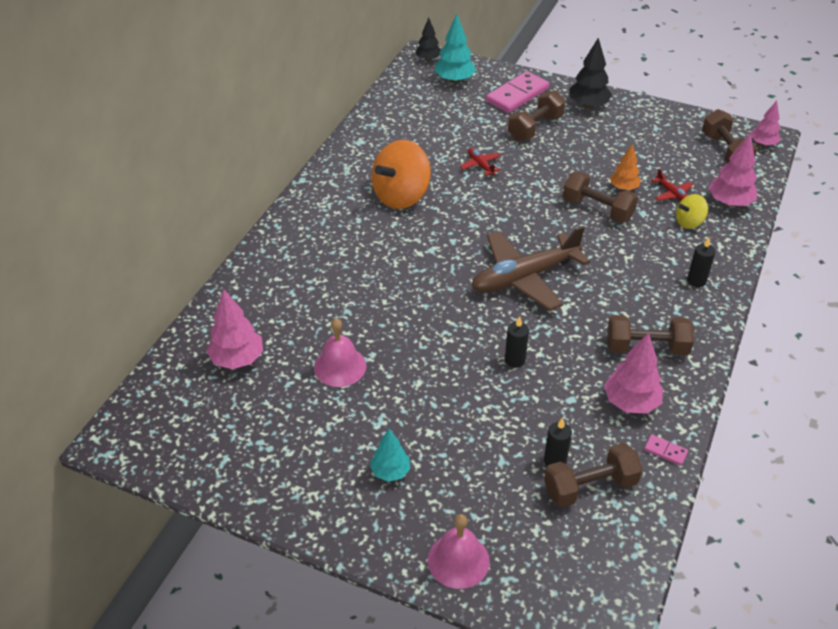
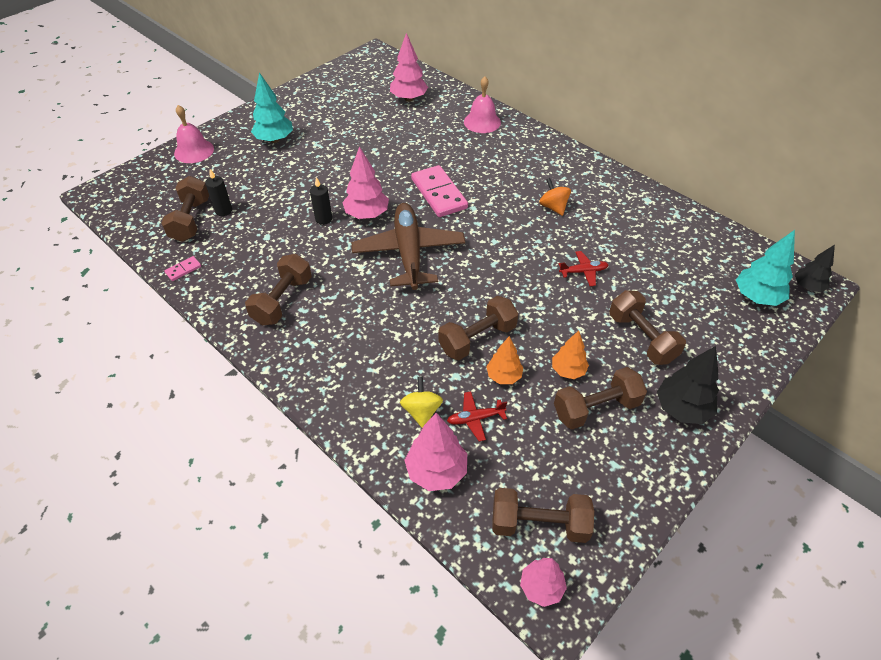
camera: 110 degrees right, 5 degrees up
(340, 366) = (375, 137): pink bell -> pink bell (482, 122)
(390, 472) = (275, 140): turquoise tree -> turquoise tree, size x1.53
(401, 196) = (553, 207): orange spinning top -> orange spinning top, size x0.51
(517, 95) = (716, 344): pink domino -> pink domino (439, 193)
(593, 158) = (568, 370): none -> orange tree
(617, 141) = (596, 408): none -> brown dumbbell
(630, 402) = (238, 268): pink tree -> pink tree (367, 215)
(696, 281) = (335, 375): black candle -> none

